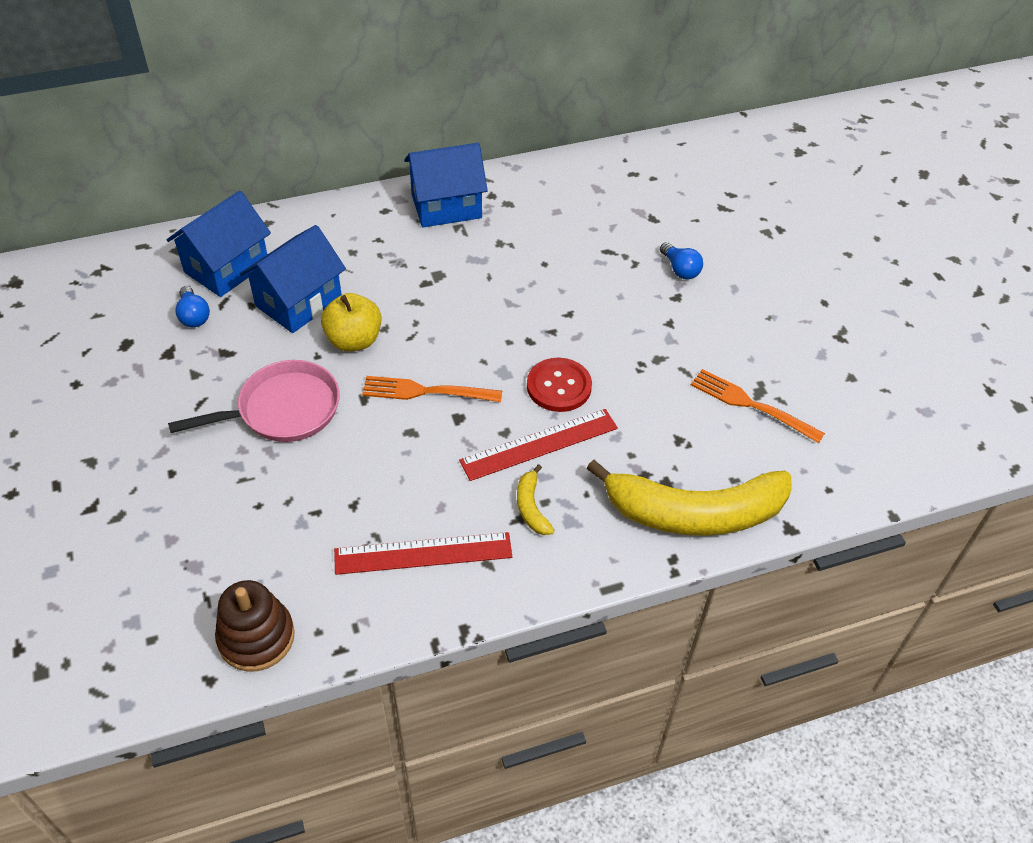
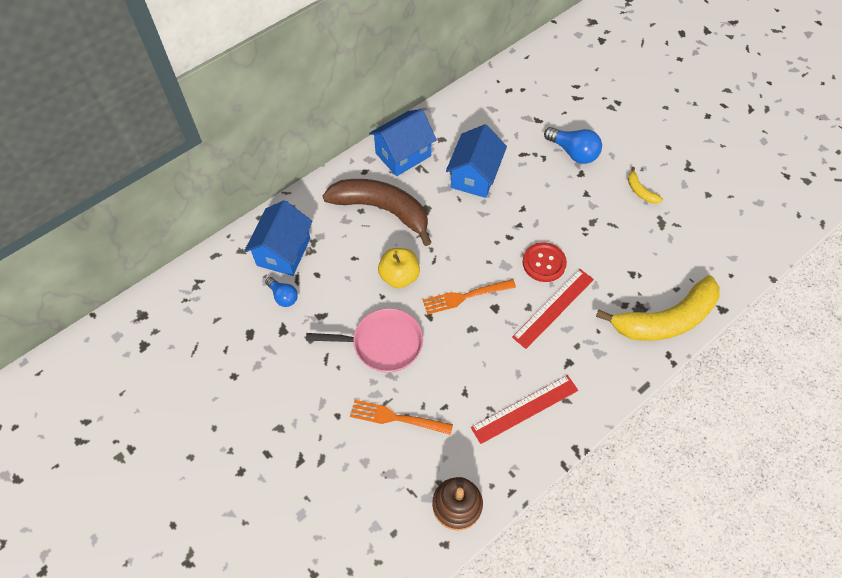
camera: 20 degrees left, 10 degrees up
(282, 410) = (382, 343): pink pan -> pink pan turned 45 degrees clockwise
(298, 302) = (347, 261): blue house -> blue house (474, 176)
(380, 259) = (382, 210): none -> brown banana
(531, 507) = (571, 352): yellow banana -> yellow banana (640, 191)
(680, 269) = (573, 152): blue light bulb -> blue light bulb, size x1.61
(751, 405) = (661, 234): orange fork -> orange fork (397, 418)

